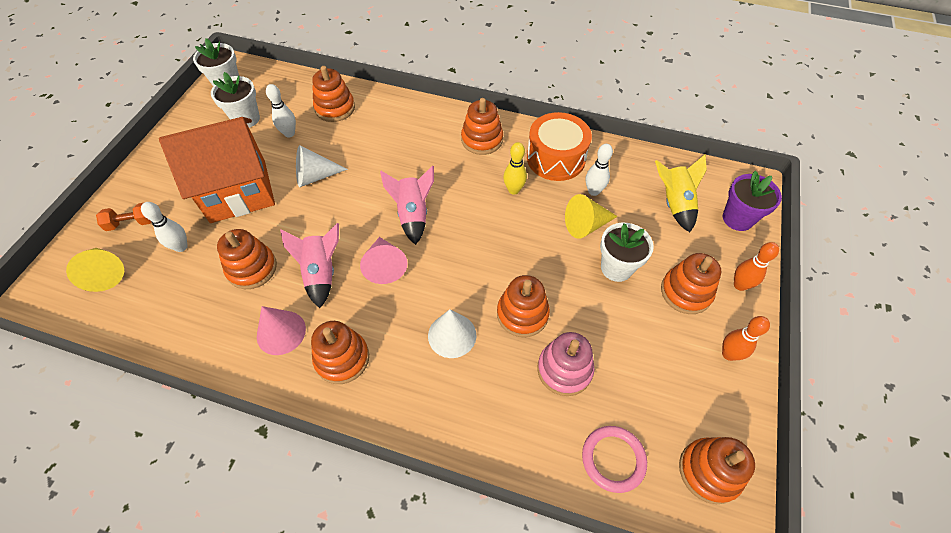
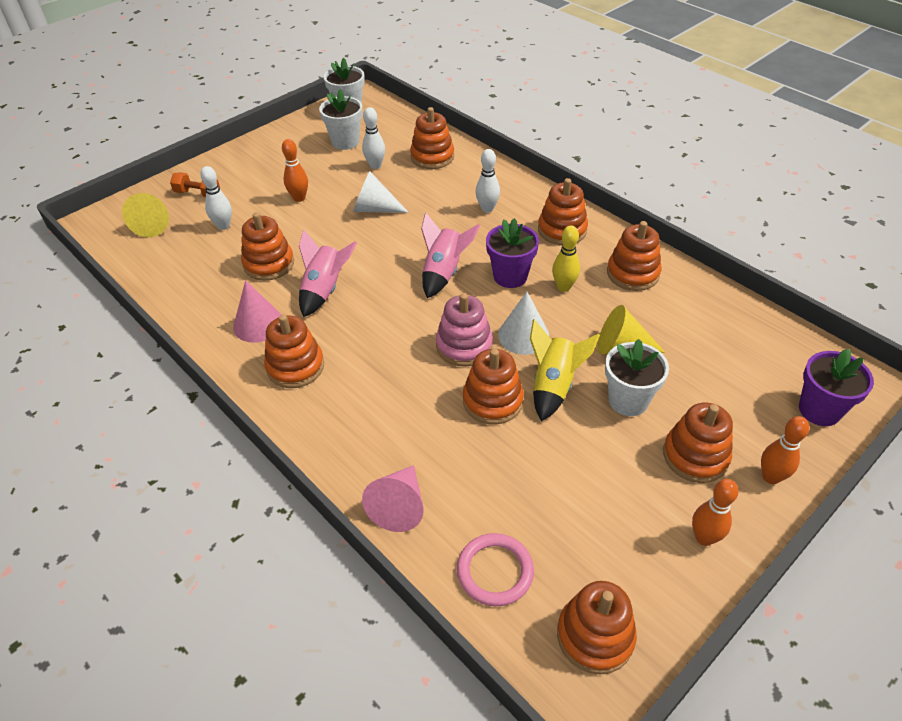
camera: 30 degrees right, 10 degrees down
(238, 191) = (299, 198): orange house -> orange bowling pin
(385, 266) = (386, 306): pink cone -> pink cone (399, 506)
(452, 335) = (409, 390): white cone -> white cone (523, 335)
(468, 197) = (510, 276): none -> purple flower pot
(556, 158) = (632, 273): orange drum -> orange stacking toy
(564, 369) = (501, 468): pink stacking toy -> pink stacking toy (464, 346)
(593, 191) = (654, 319): white bowling pin -> white bowling pin (487, 209)
(674, 204) = (746, 365): yellow rocket -> yellow rocket (553, 386)

